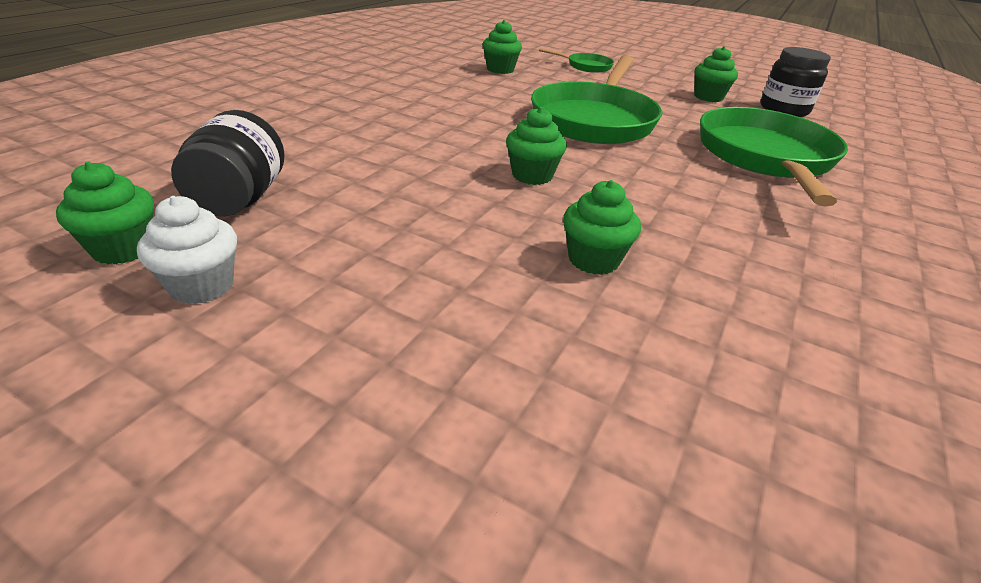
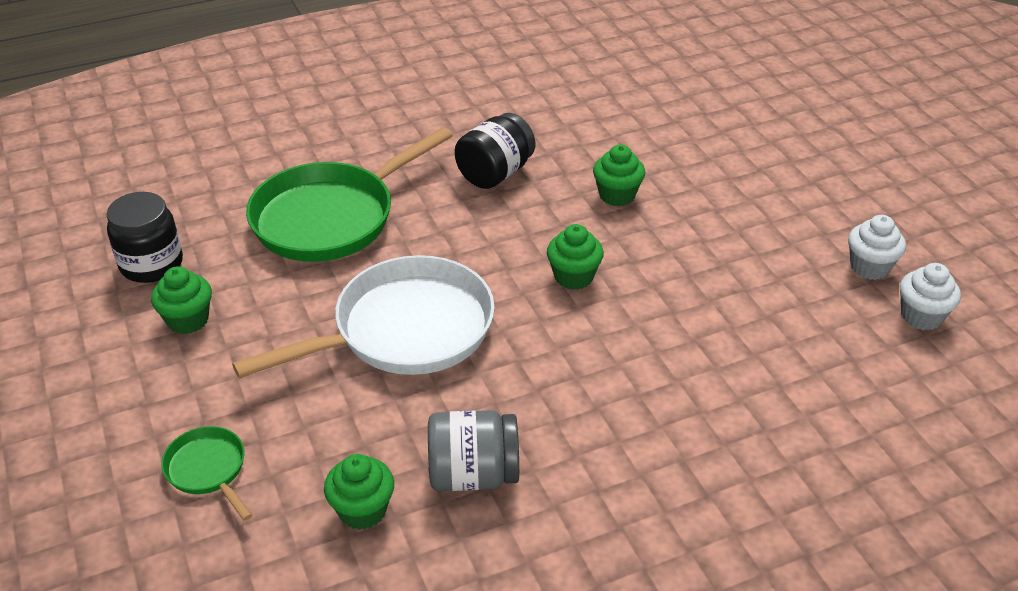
camera: 140 degrees left, 5 degrees up
(123, 249) = (921, 316): green cupcake -> white cupcake
(239, 199) = (835, 339): black jar -> black jar (495, 173)
(464, 86) = (473, 474): none -> grey jar
(594, 120) = (404, 330): green pan -> white pan

